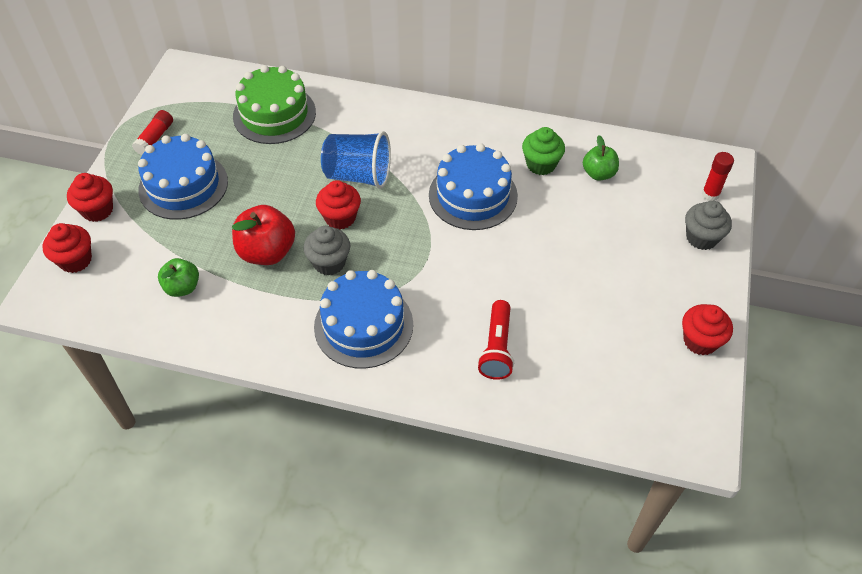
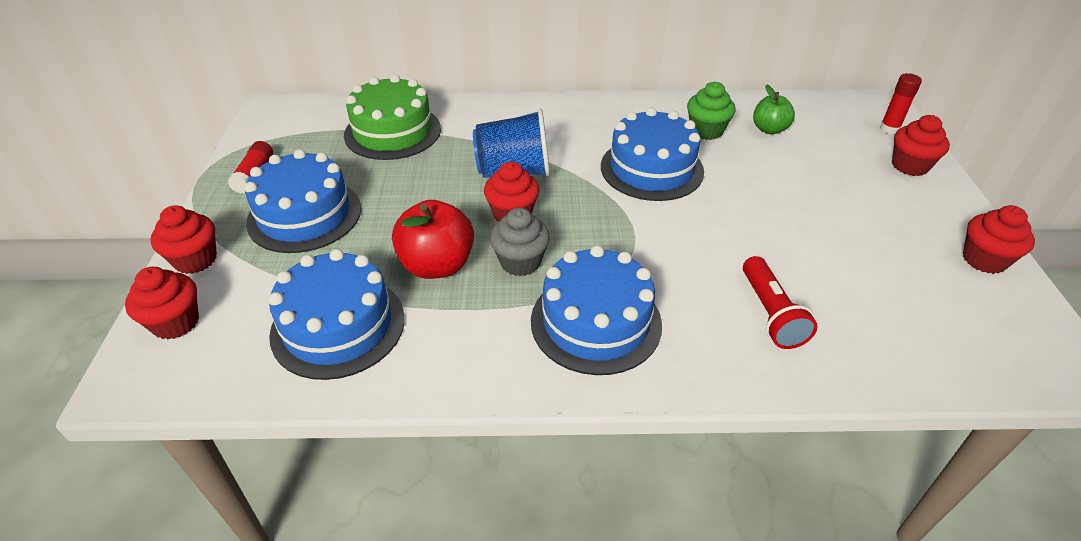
camera: 15 degrees left, 10 degrees down
(182, 287) = (338, 326): green apple -> blue cake
(701, 238) = (910, 166): grey cupcake -> red cupcake

